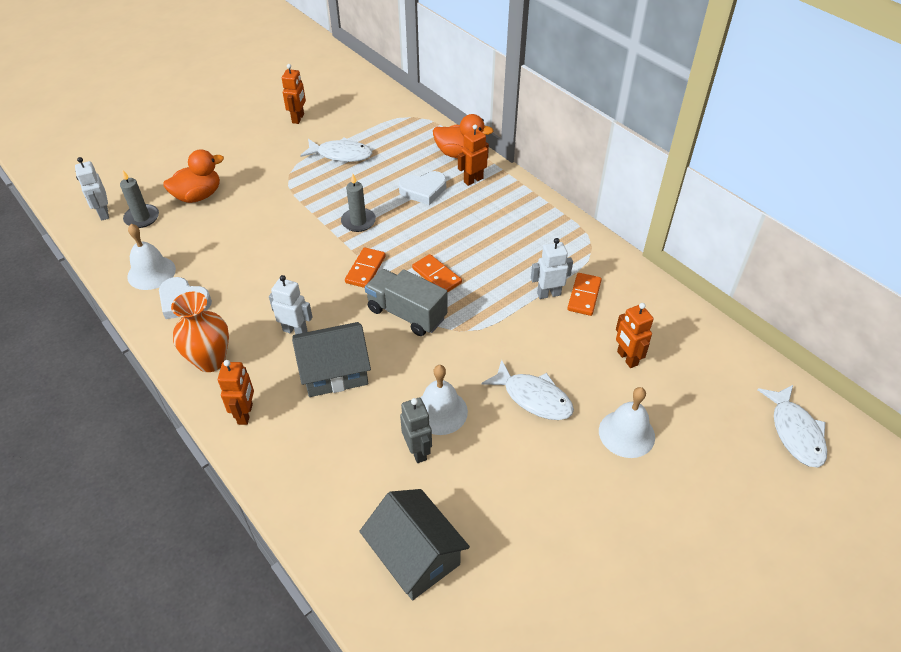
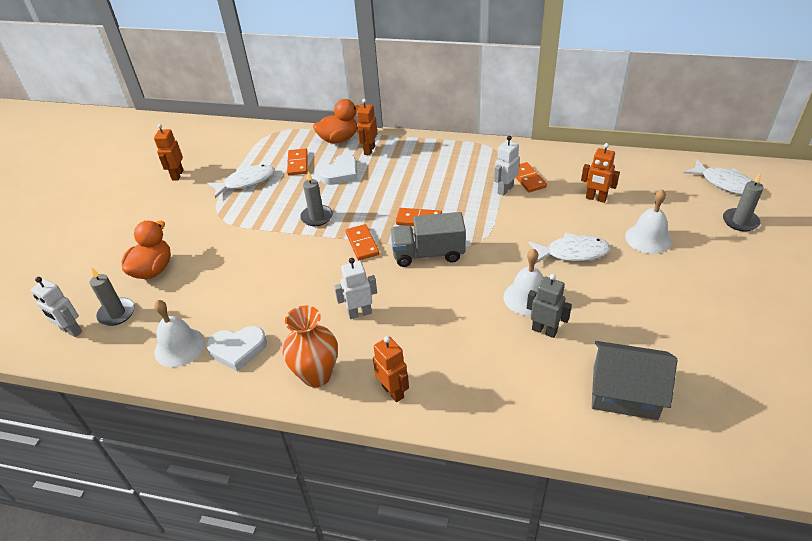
camera: 35 degrees left, 5 degrees down
(298, 118) = (177, 175): orange robot -> orange robot turned 150 degrees counterclockwise
(334, 372) = (424, 320): grey house -> none
(399, 160) = (297, 163): none -> orange domino
(753, 483) = (740, 221): none -> grey candle

